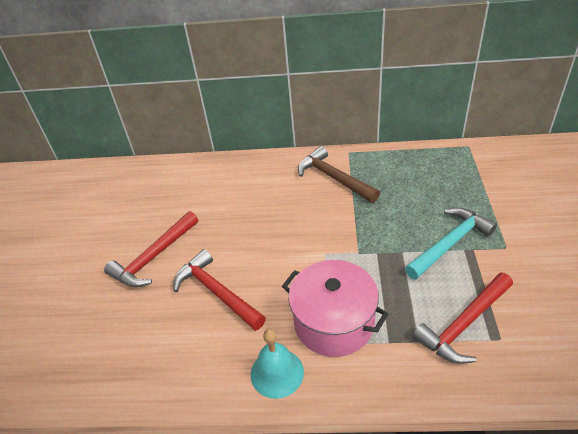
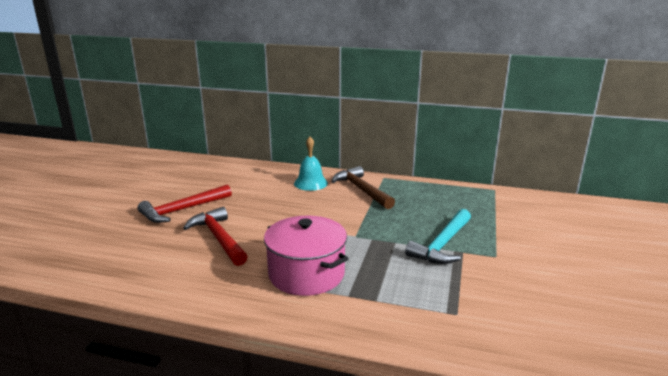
camera: 10 degrees right, 20 degrees down
(277, 373) = (236, 295): turquoise bell -> turquoise bell (310, 183)
(449, 243) = (442, 244): turquoise hammer -> turquoise hammer turned 150 degrees clockwise
(464, 324) = (426, 297): red hammer -> none

